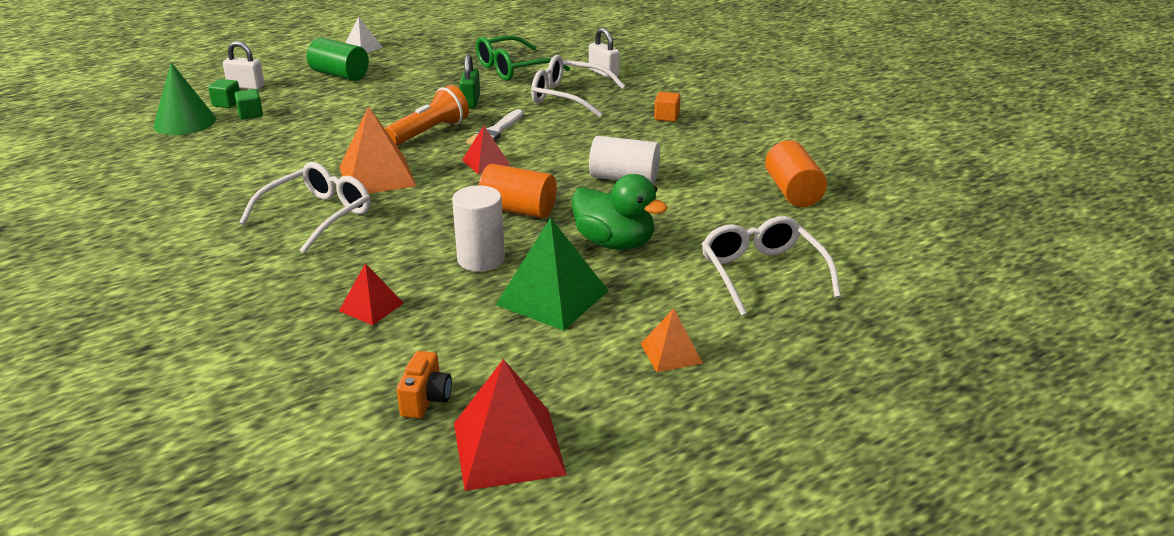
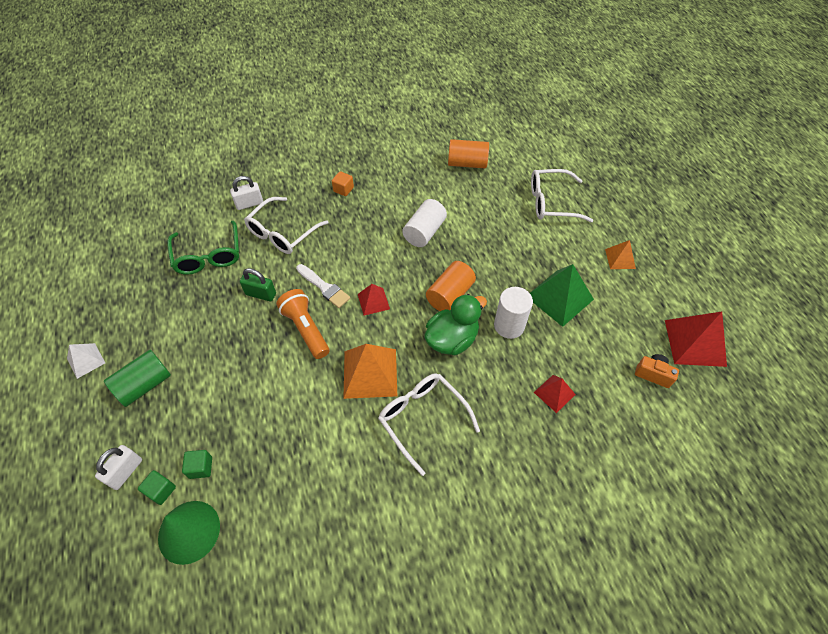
camera: 75 degrees left, 25 degrees up
(615, 243) = (505, 255): green duck -> green duck (452, 339)

